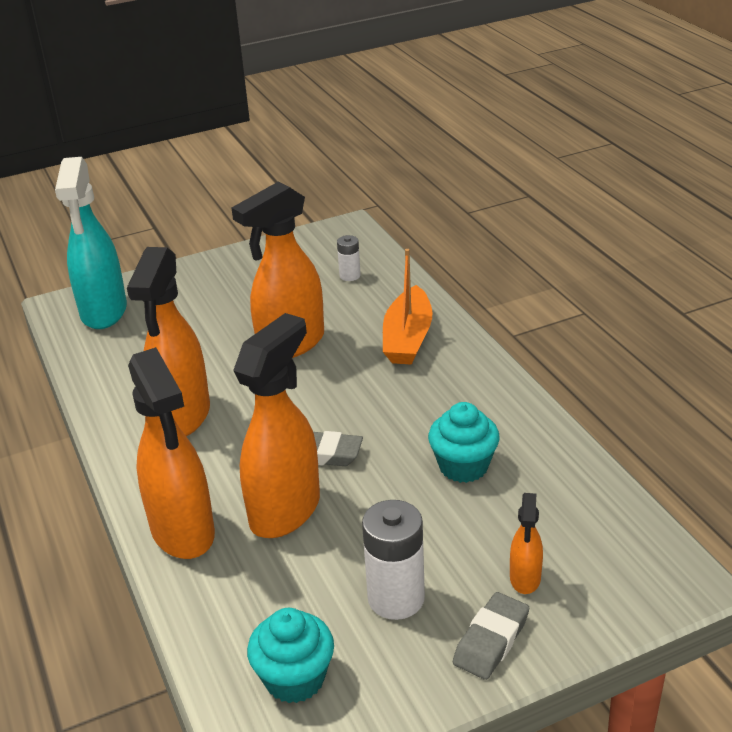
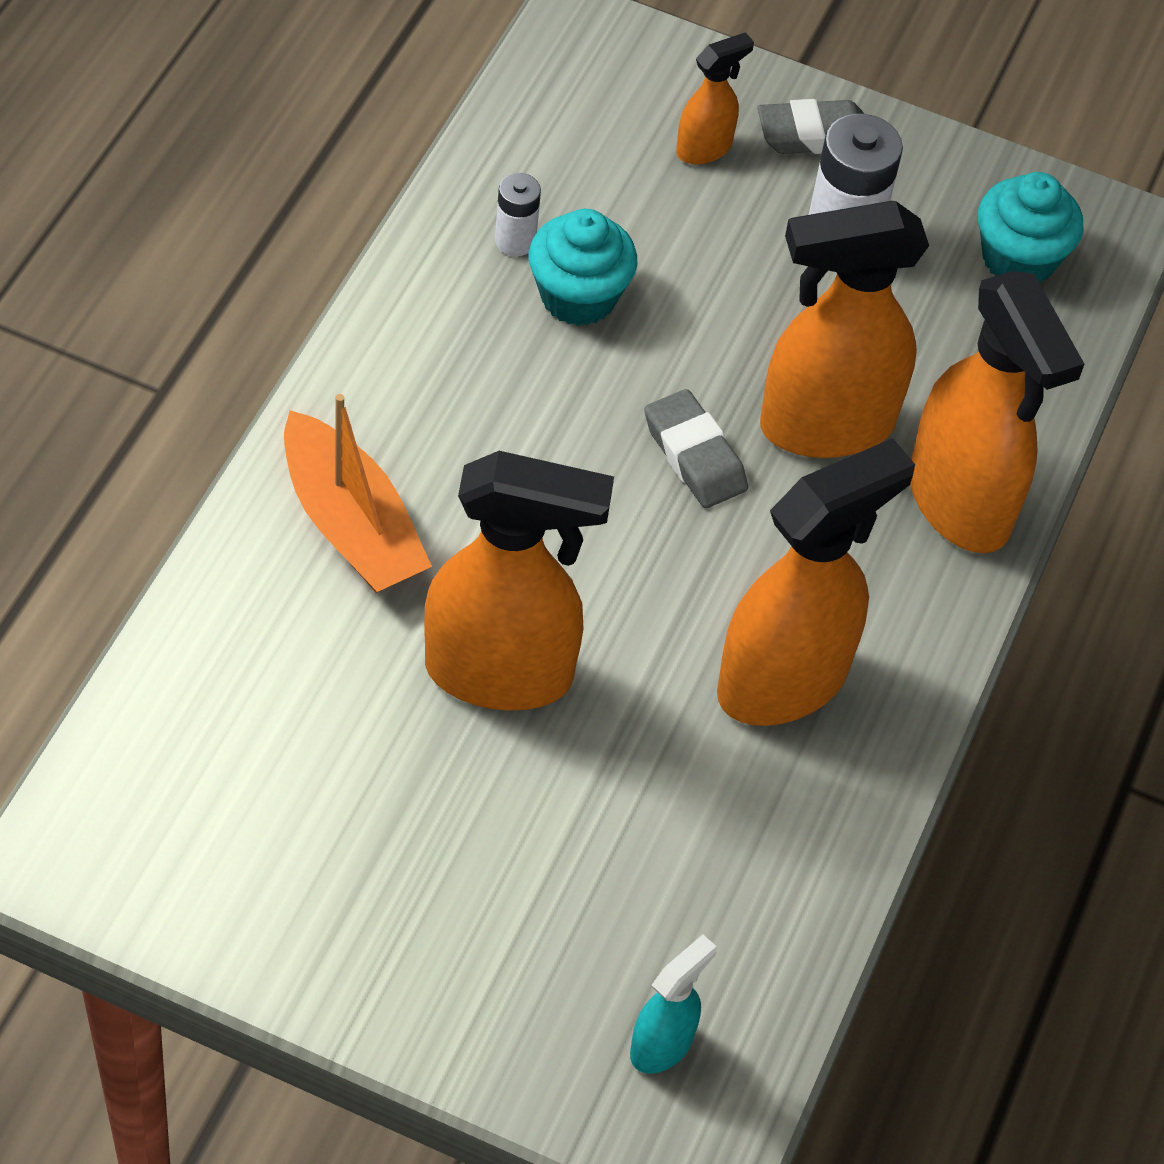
camera: 140 degrees left, 20 degrees up
(104, 312) = (662, 1044): turquoise spray bottle -> turquoise spray bottle, size x0.48
(183, 532) = (960, 503): orange spray bottle -> orange spray bottle turned 135 degrees clockwise
(350, 275) = (230, 731): white battery -> white battery (515, 241)
(408, 338) = (351, 525): orange boat -> orange boat turned 90 degrees clockwise

